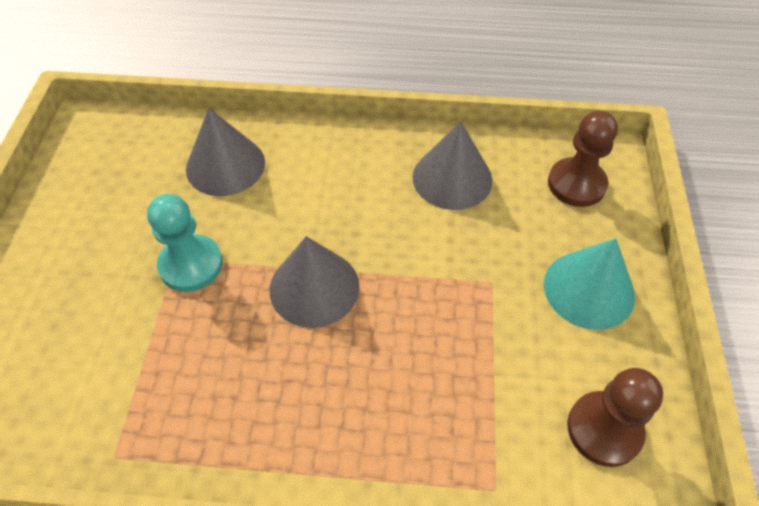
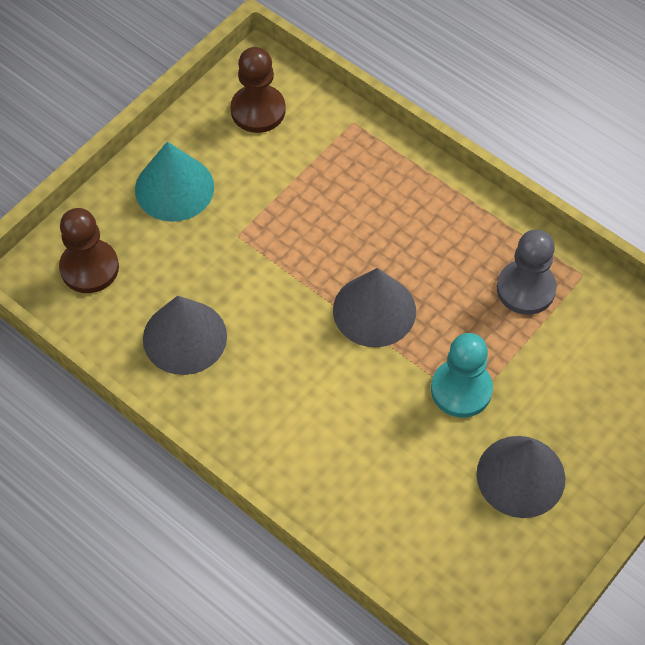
camera: 145 degrees left, 5 degrees up
(173, 398) = (525, 289): none -> grey pawn
(225, 165) = (375, 479): grey cone -> grey cone (520, 476)

